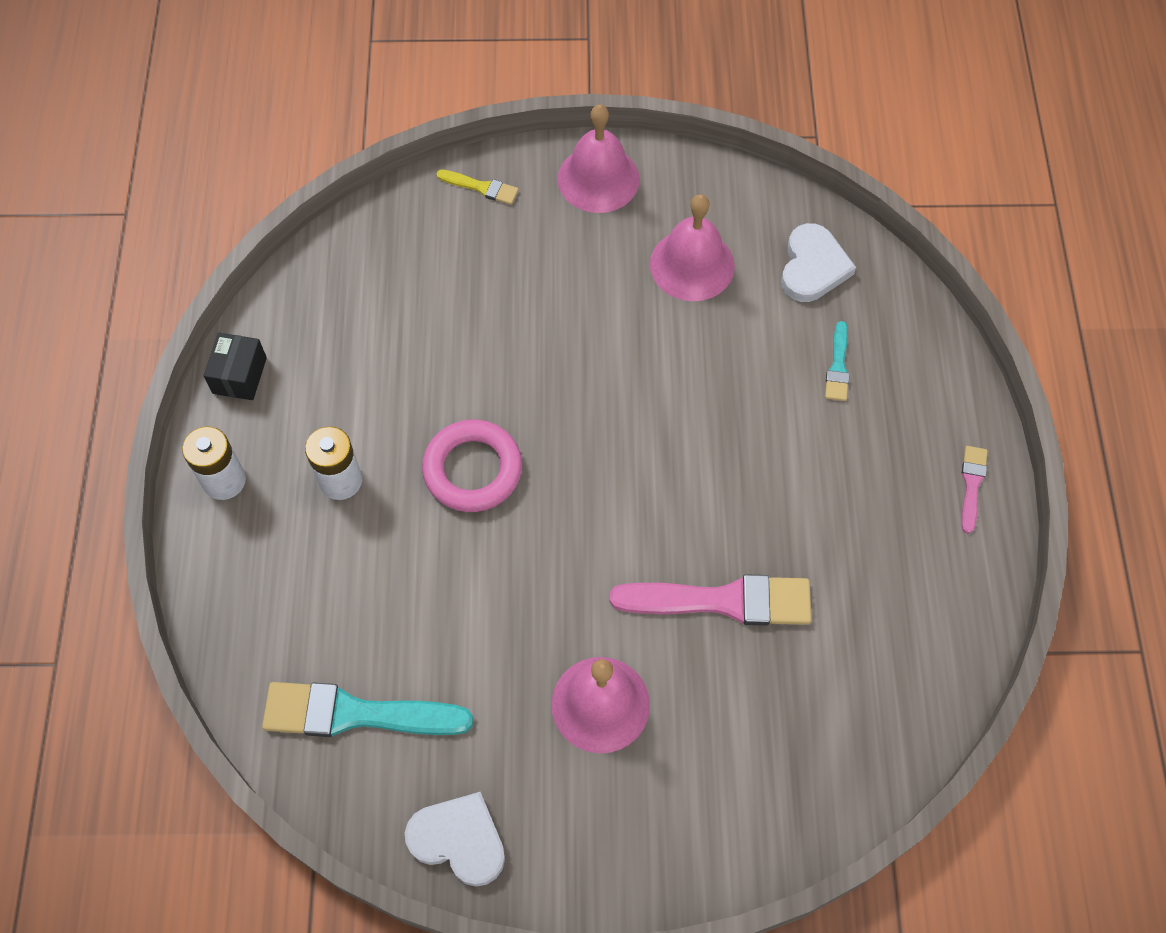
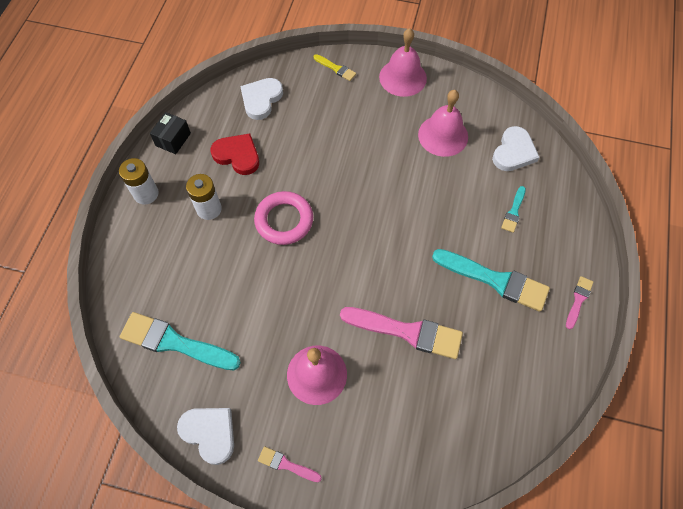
camera: 15 degrees right, 0 degrees up
(360, 378) = (237, 155): none -> red heart
(370, 271) = (261, 99): none -> white heart
(594, 855) = (286, 465): none -> pink brush
(837, 484) = (495, 280): none -> turquoise brush

